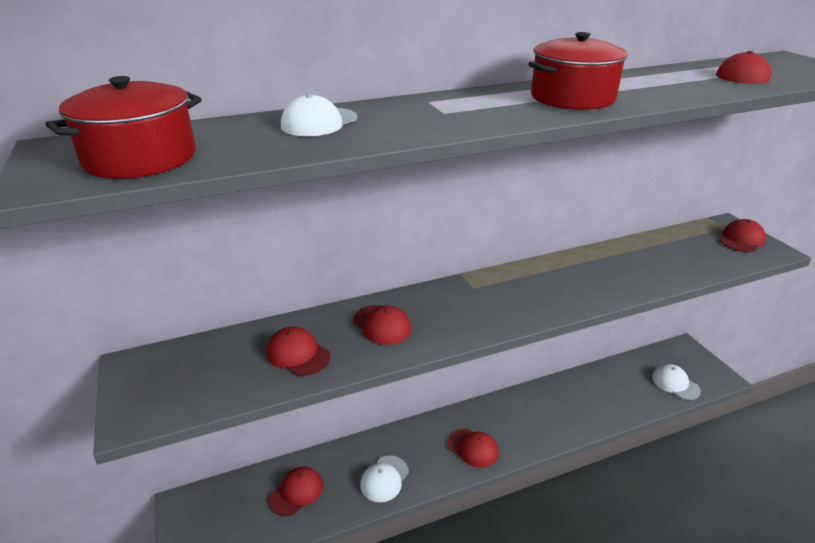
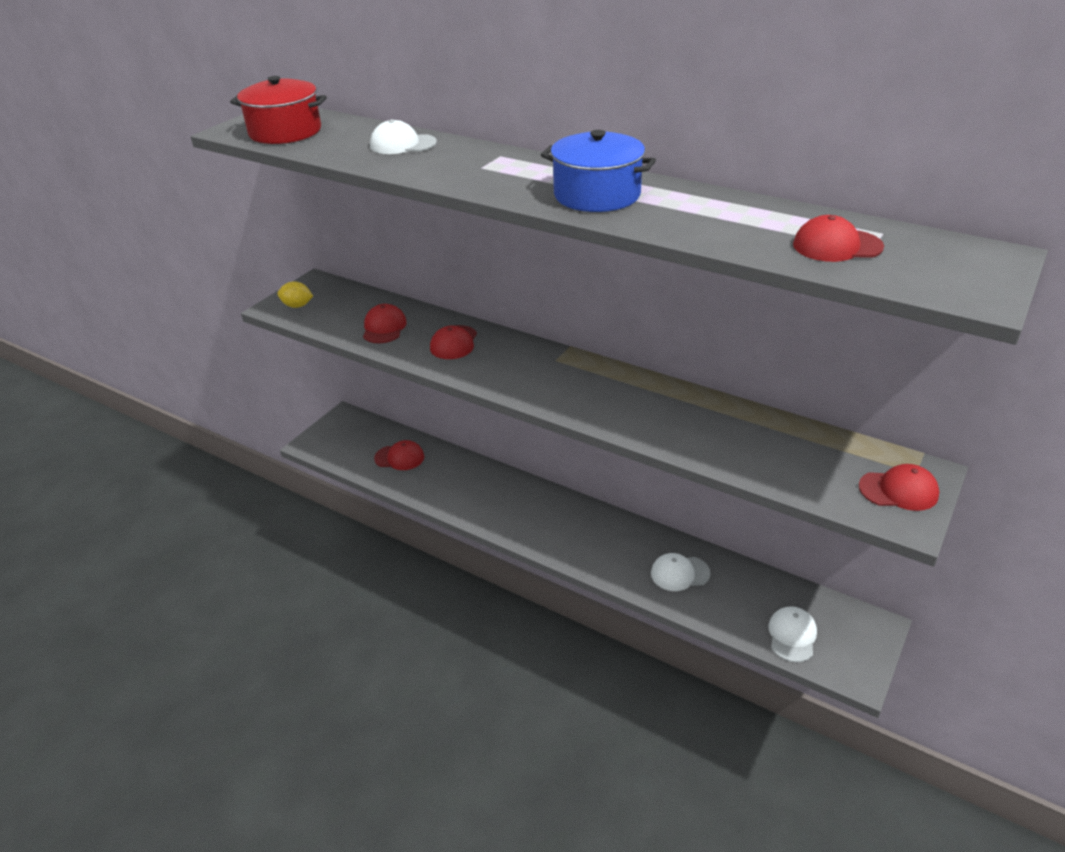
camera: 55 degrees right, 5 degrees up
(159, 398) = (297, 306): none -> yellow lemon
(384, 479) = (452, 492): white cap -> white cap (679, 573)
(473, 448) = (533, 525): red cap -> none
(572, 98) = (597, 195): red pot -> blue pot

